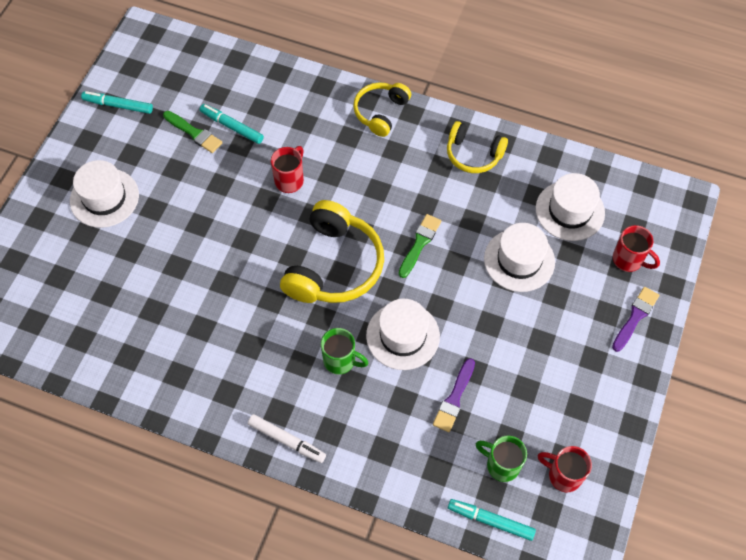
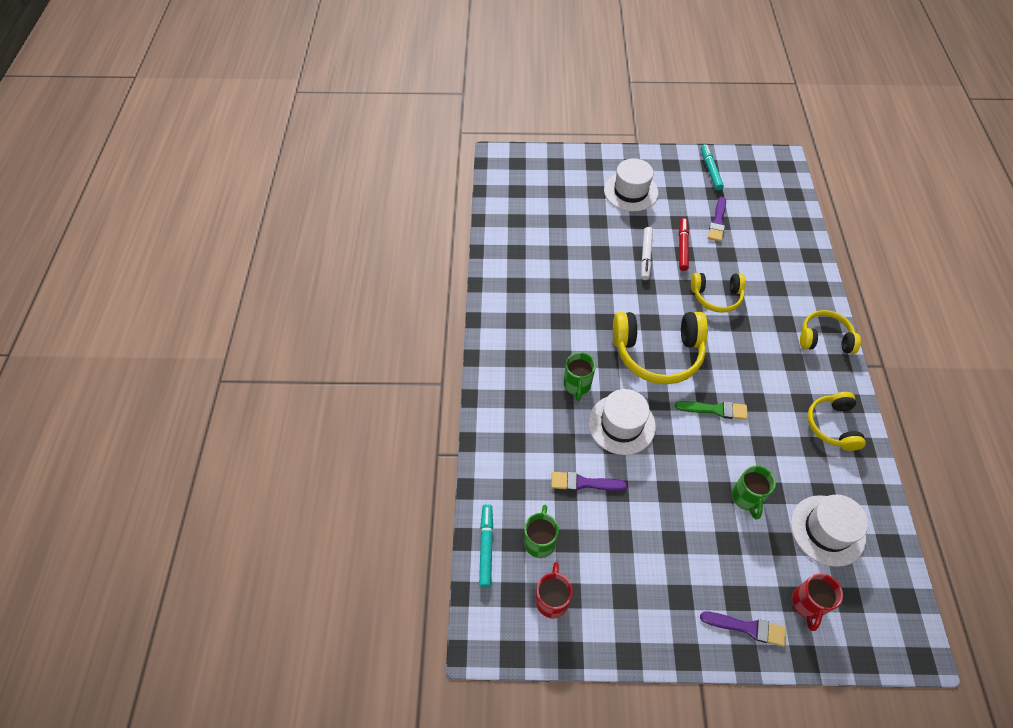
camera: 70 degrees right, 5 degrees down
(194, 133) = (717, 222): green brush -> purple brush
(211, 182) = (682, 247): none -> red marker
(232, 126) = (739, 242): turquoise marker -> none
(287, 440) = (494, 371): white marker -> white marker (645, 256)
(290, 180) = (716, 296): red mug -> yellow headphones
(519, 260) = (746, 498): white hat -> green mug

